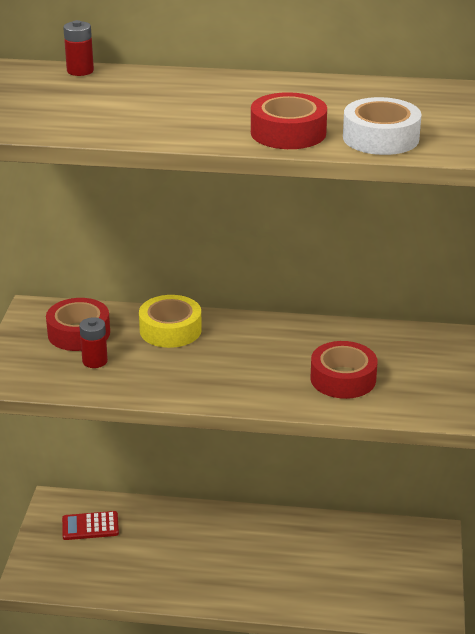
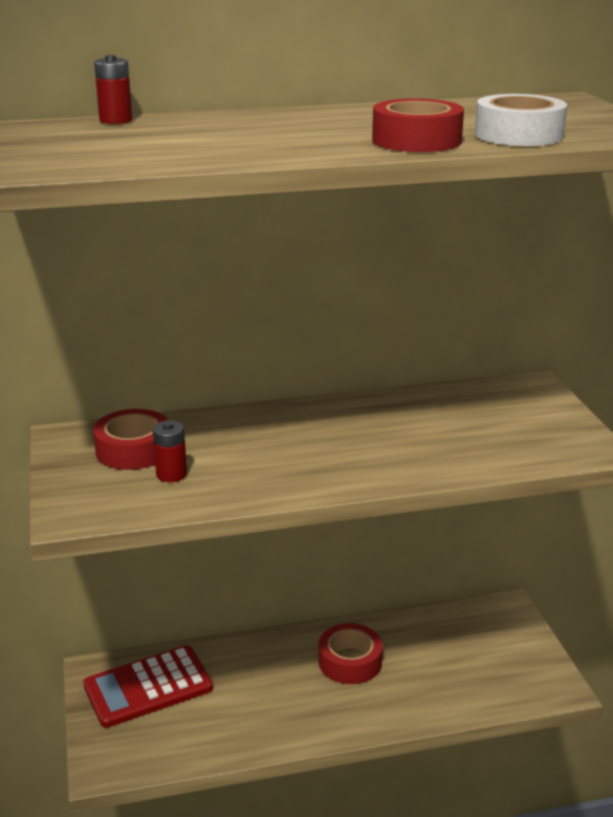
camera: 20 degrees left, 5 degrees down
(90, 526) = (148, 687): red calculator -> red calculator, size x1.77
(170, 330) = (237, 428): yellow tape -> none
(343, 378) = (455, 441): red tape -> red tape (350, 661)

